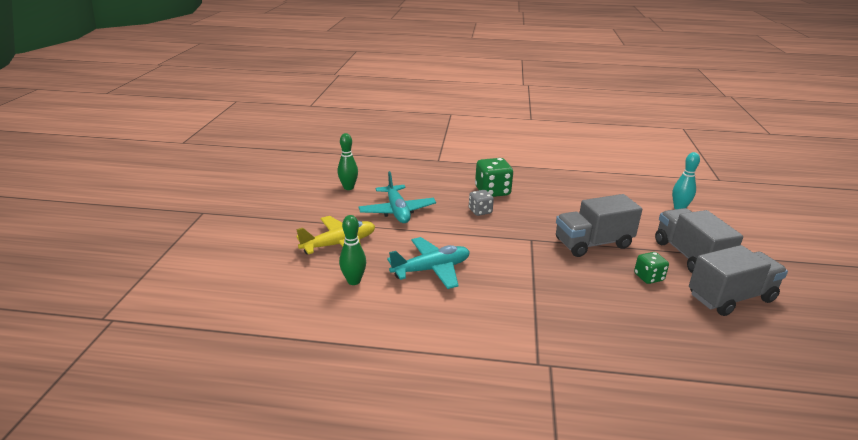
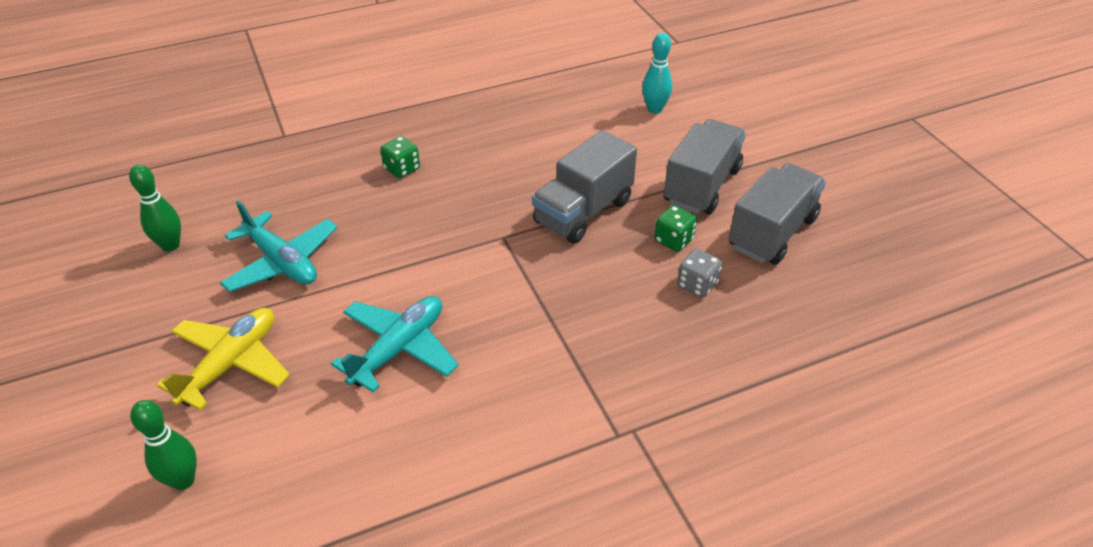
camera: 30 degrees left, 15 degrees up
(354, 281) = (298, 421): green bowling pin -> green bowling pin (183, 480)
(480, 211) = (405, 213): grey dice -> grey dice (697, 285)
(492, 191) = (402, 169): green dice -> green dice, size x0.60
(689, 256) = (702, 185): grey truck -> grey truck turned 75 degrees clockwise

